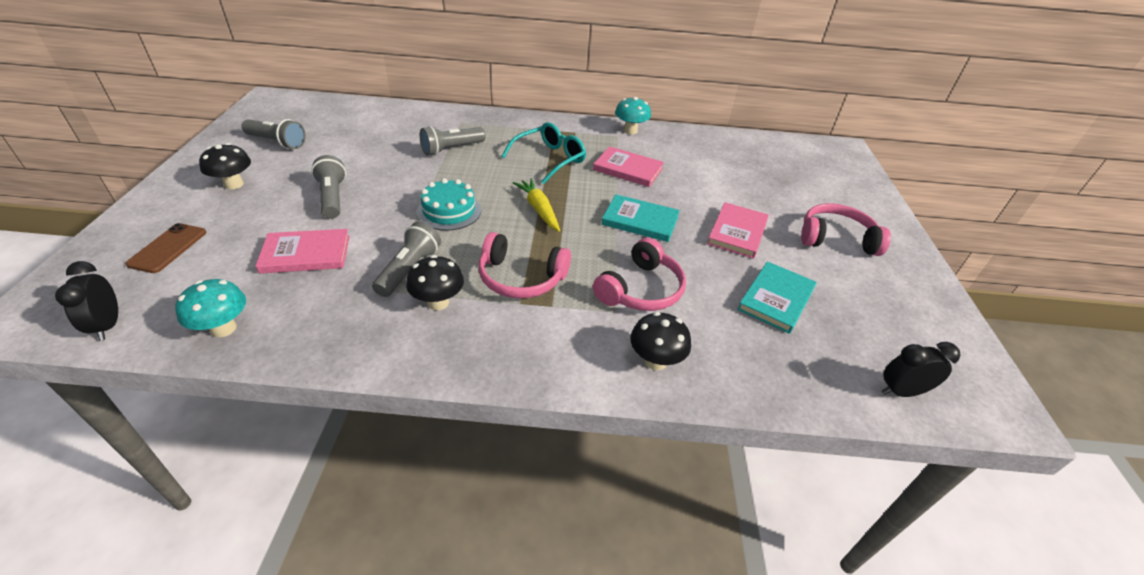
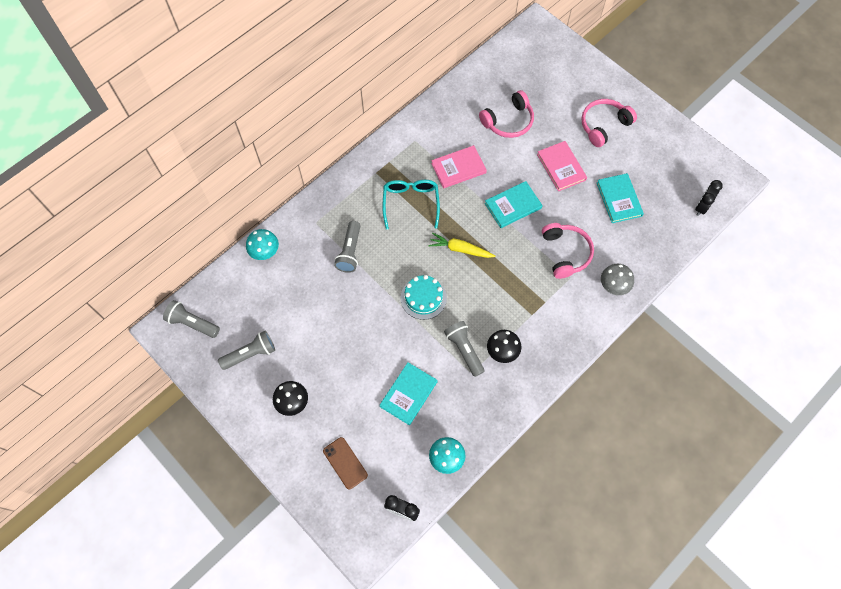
camera: 45 degrees left, 25 degrees up
(306, 254) = (408, 394): pink book -> turquoise book
(332, 197) = (356, 353): grey flashlight -> grey flashlight (192, 323)
(521, 278) = (513, 301): pink headphones -> pink headphones (508, 121)
(630, 131) = (415, 127): turquoise mushroom -> turquoise mushroom (265, 252)
(655, 361) = (613, 286): black mushroom -> grey mushroom

